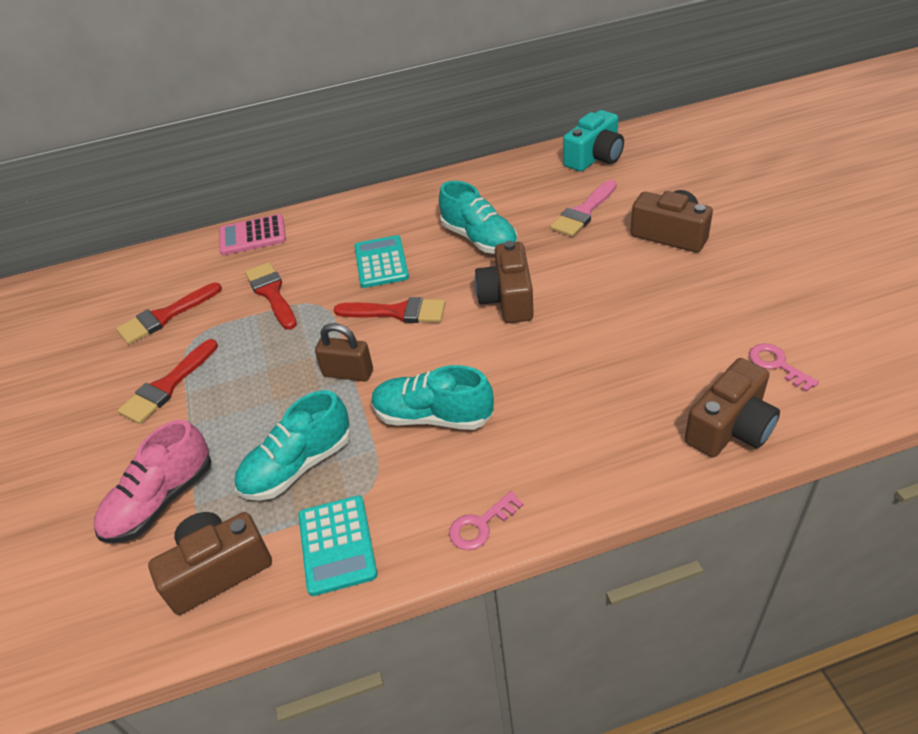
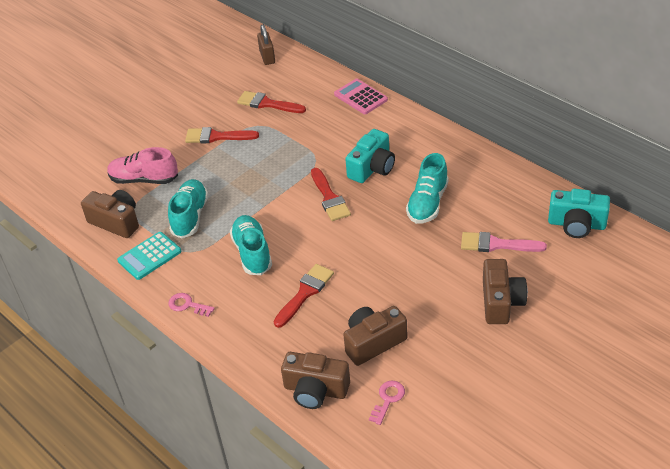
camera: 60 degrees right, 0 degrees up
(271, 293) = (313, 135): red brush -> red brush (305, 293)
(298, 466) = (190, 216): turquoise shoe -> turquoise shoe turned 75 degrees clockwise
(348, 373) = (266, 202): brown padlock -> brown padlock (267, 57)
(381, 262) = (372, 168): turquoise calculator -> turquoise camera
(507, 299) = (373, 243): brown camera -> brown camera (373, 342)

